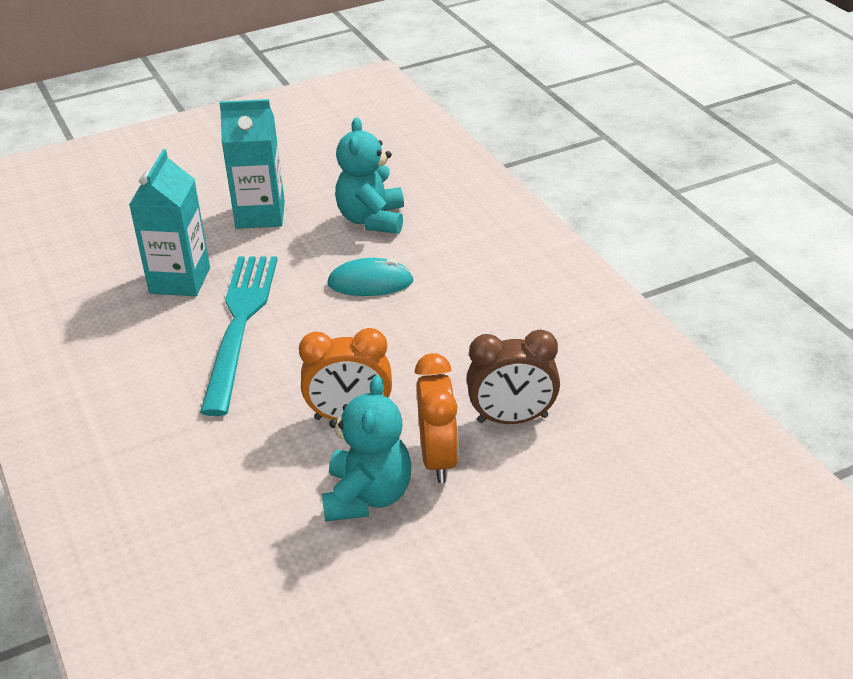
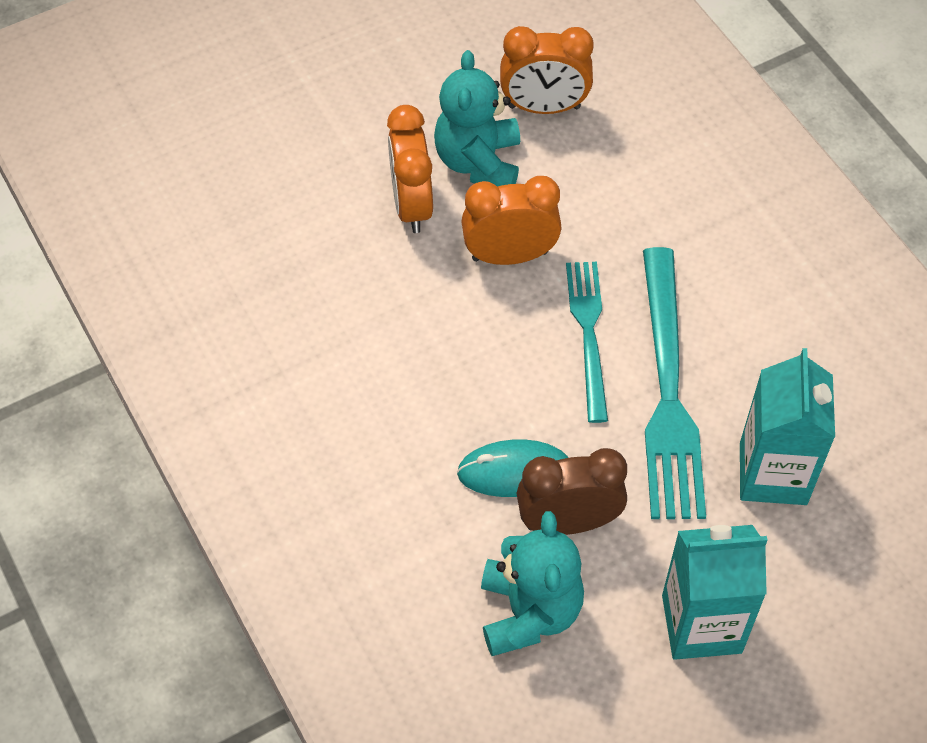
camera: 175 degrees right, 20 degrees up
(288, 551) = (544, 107): none -> orange clock
(293, 361) = (588, 334): none -> turquoise fork
(512, 419) = (334, 255): brown clock -> brown clock (568, 522)

